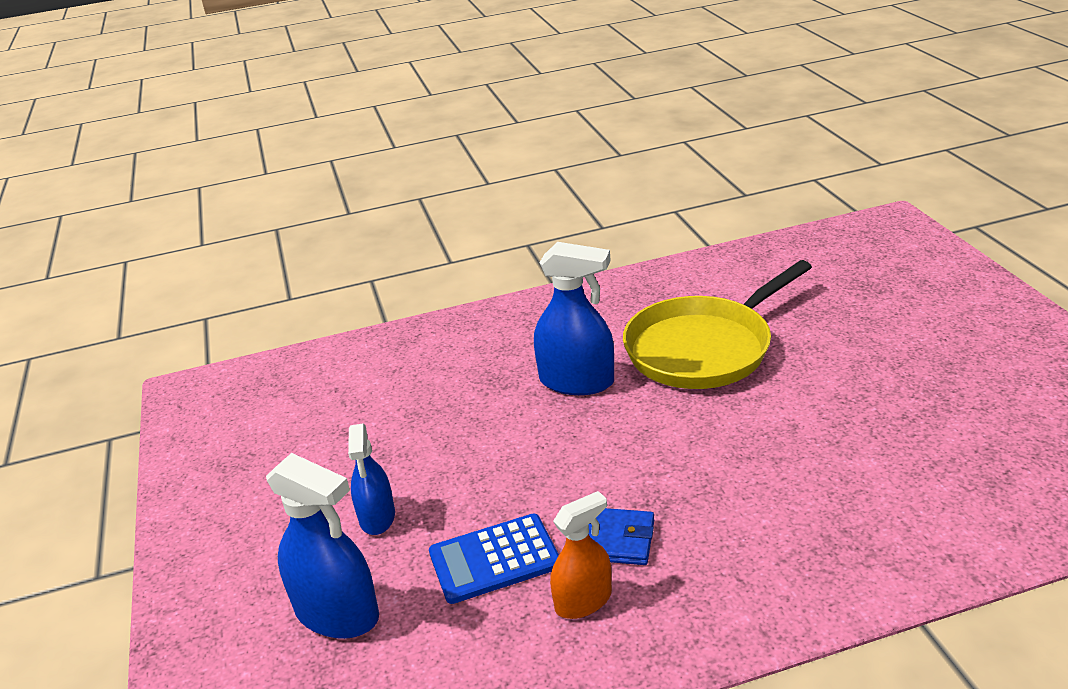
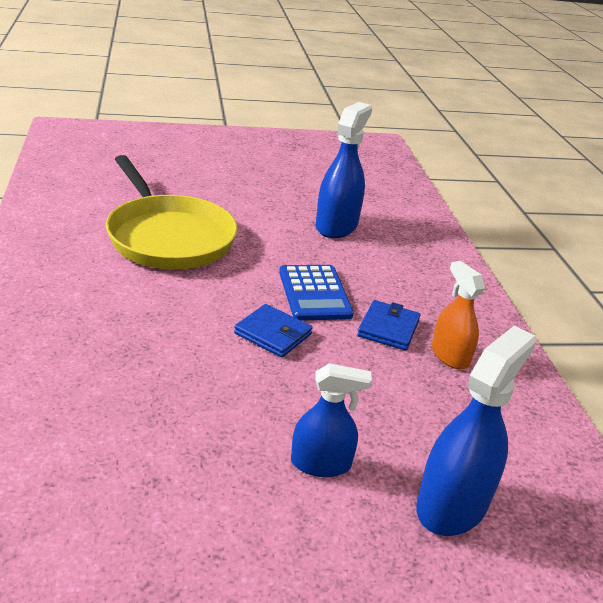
camera: 90 degrees left, 0 degrees up
(494, 559) = (398, 392): blue calculator -> blue calculator (314, 293)
(560, 454) = (273, 334): none -> blue wallet
(577, 381) = (170, 305): blue spray bottle -> blue spray bottle (336, 226)

